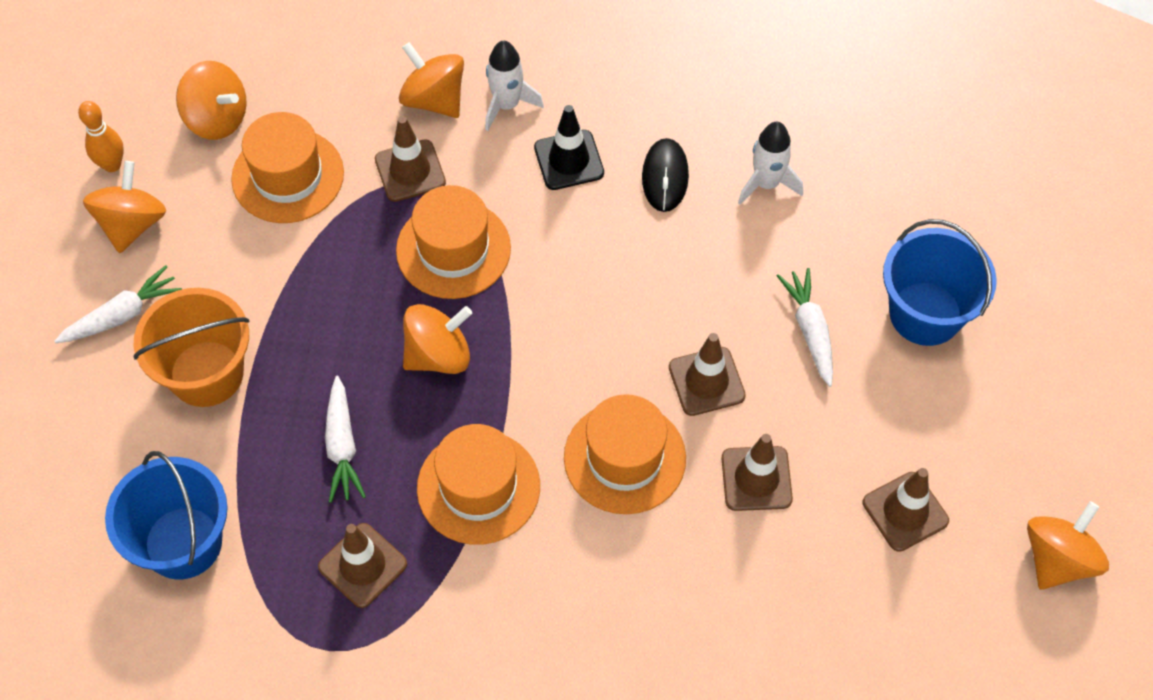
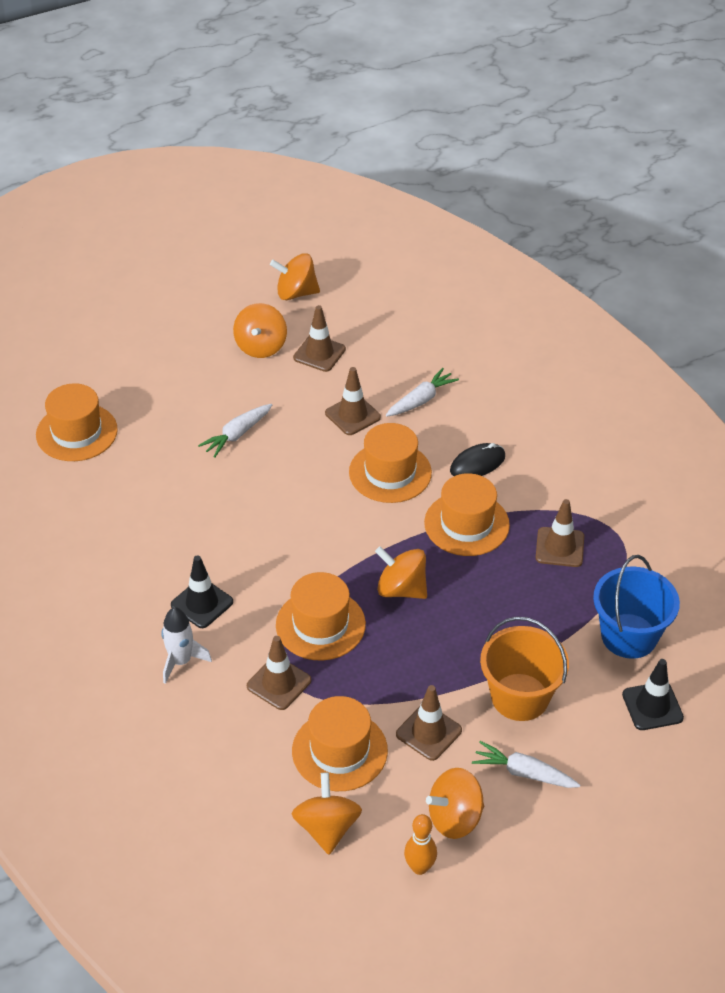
camera: 125 degrees left, 15 degrees down
(82, 494) = (652, 706): none -> black traffic cone
(342, 446) = (501, 599): white carrot -> white carrot (421, 400)
(434, 99) = (207, 705): orange spinning top -> orange spinning top (261, 346)
(665, 177) = (177, 549): black mouse -> black mouse (477, 464)
(706, 381) = (310, 462): brown traffic cone -> brown traffic cone (428, 732)
(766, 184) = (143, 499): white rocket -> none
(925, 313) = (184, 394): blue bucket -> none
(927, 172) = (76, 432): none -> orange hat

